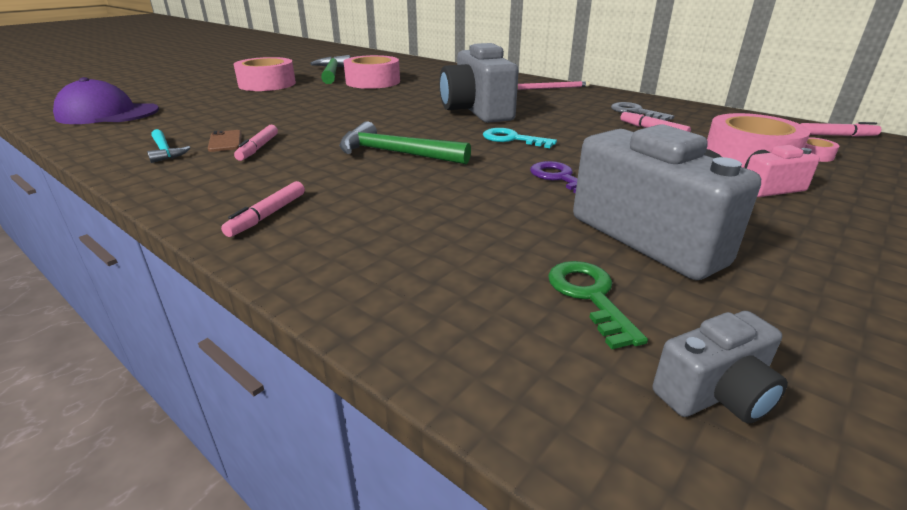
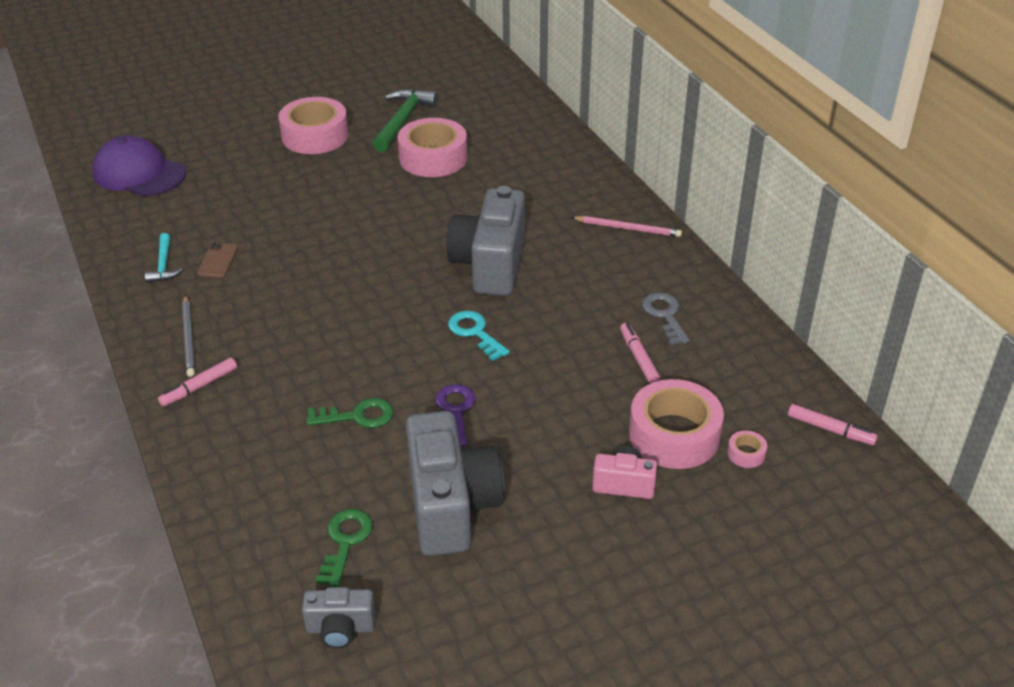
camera: 25 degrees right, 10 degrees up
(227, 186) = (189, 338): none -> grey pencil
(258, 148) = (239, 281): pink marker -> none
(396, 153) = (349, 326): green hammer -> none
(472, 199) = (358, 416): none -> green key

